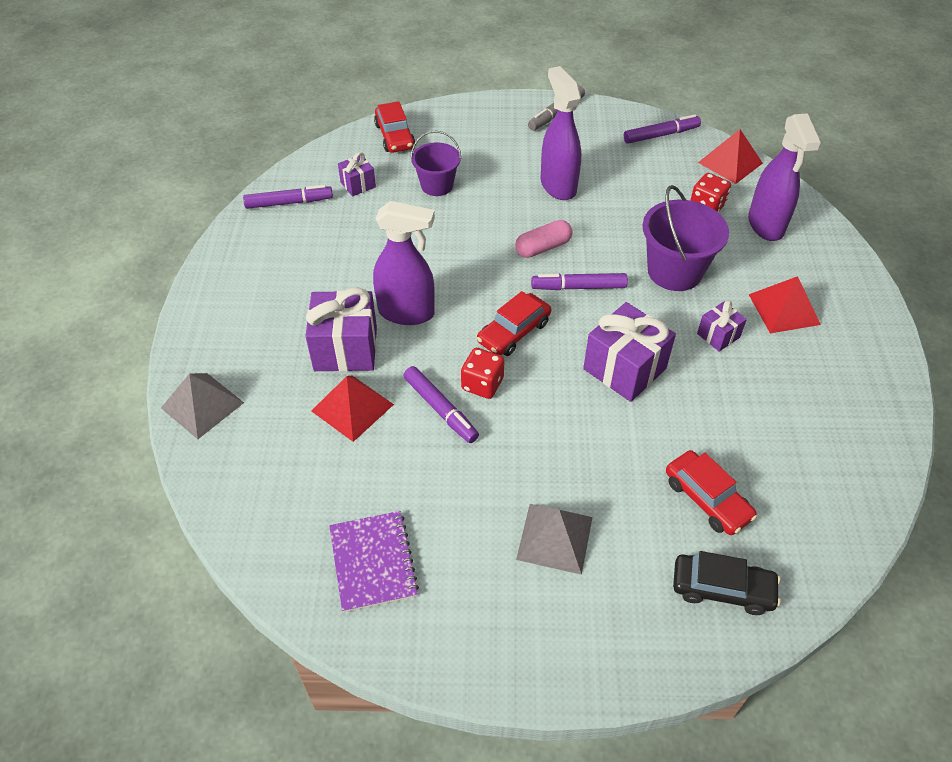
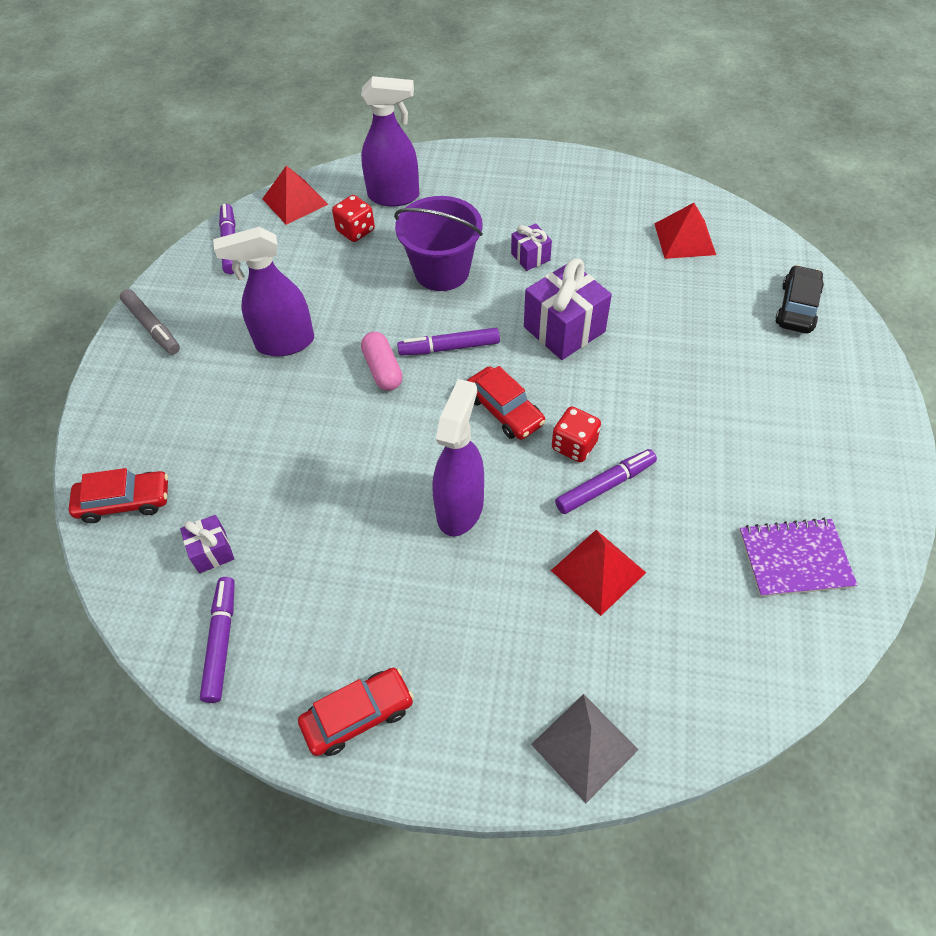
camera: 80 degrees left, 5 degrees up
(345, 349) = (509, 576): purple gift -> none
(437, 185) = (244, 461): purple bucket -> none
(554, 538) = (757, 409): grey pyramid -> none
(578, 287) = (449, 348): purple marker -> purple marker turned 75 degrees clockwise
(707, 499) = (712, 300): red car -> red car (358, 715)
(784, 309) = (504, 208): red pyramid -> red pyramid (684, 239)

